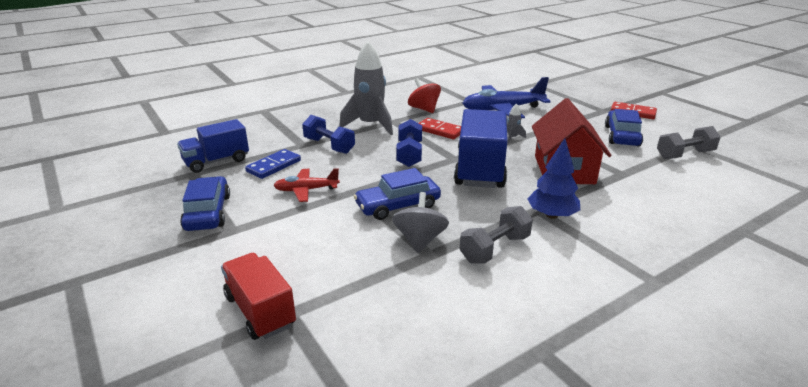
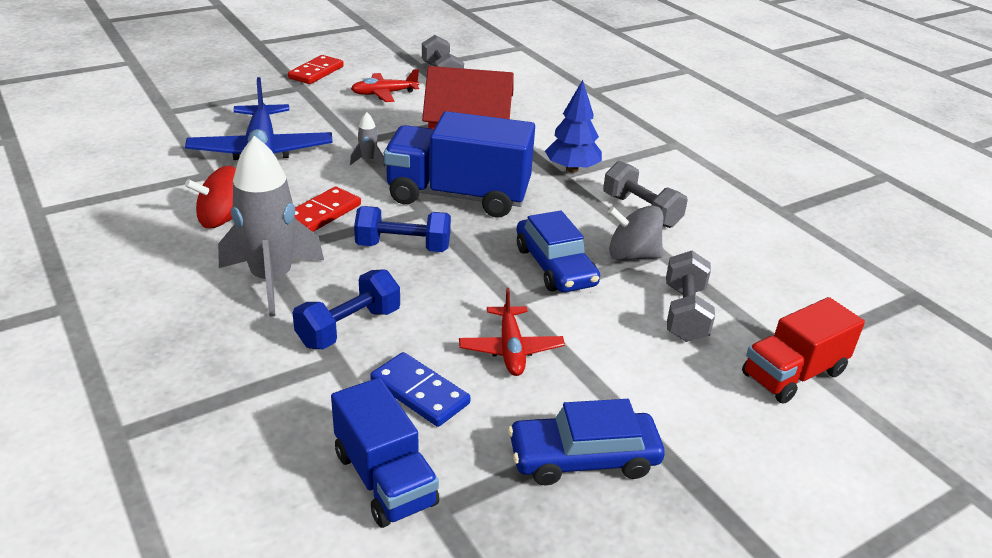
camera: 90 degrees left, 5 degrees up
(342, 261) = (685, 313): none -> grey dumbbell
(622, 136) = (384, 94): blue car -> red plane

